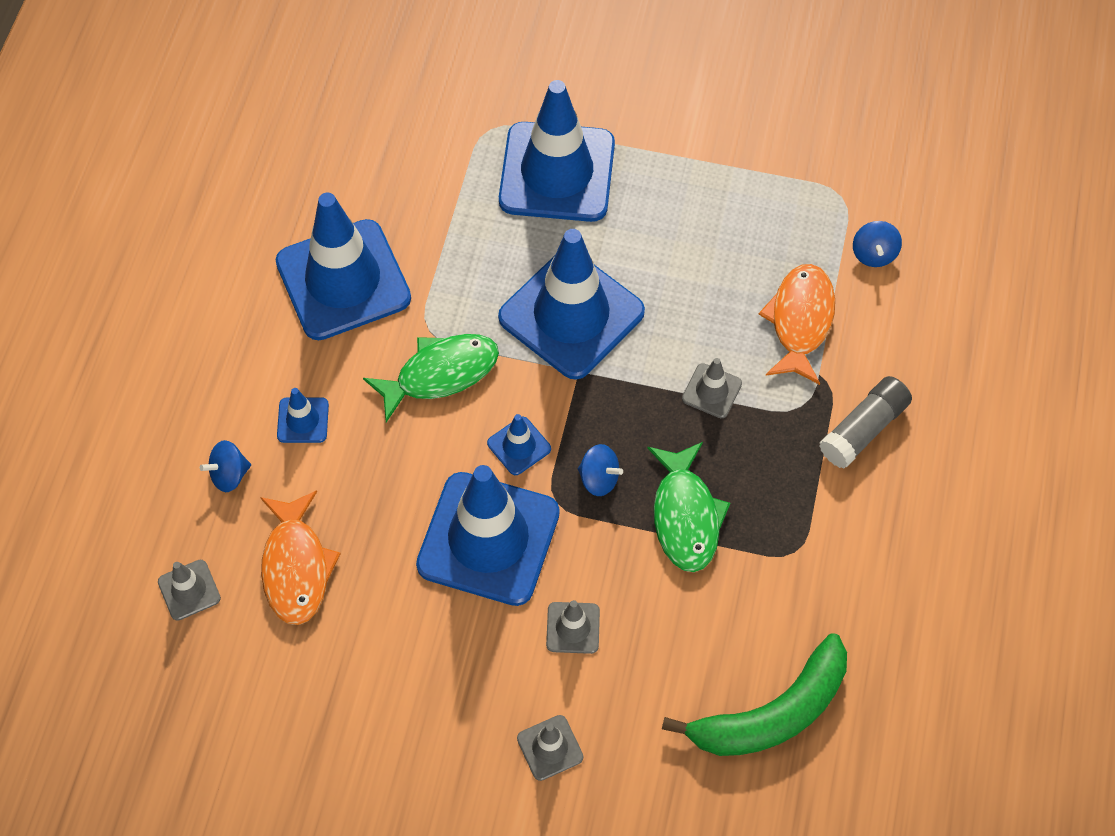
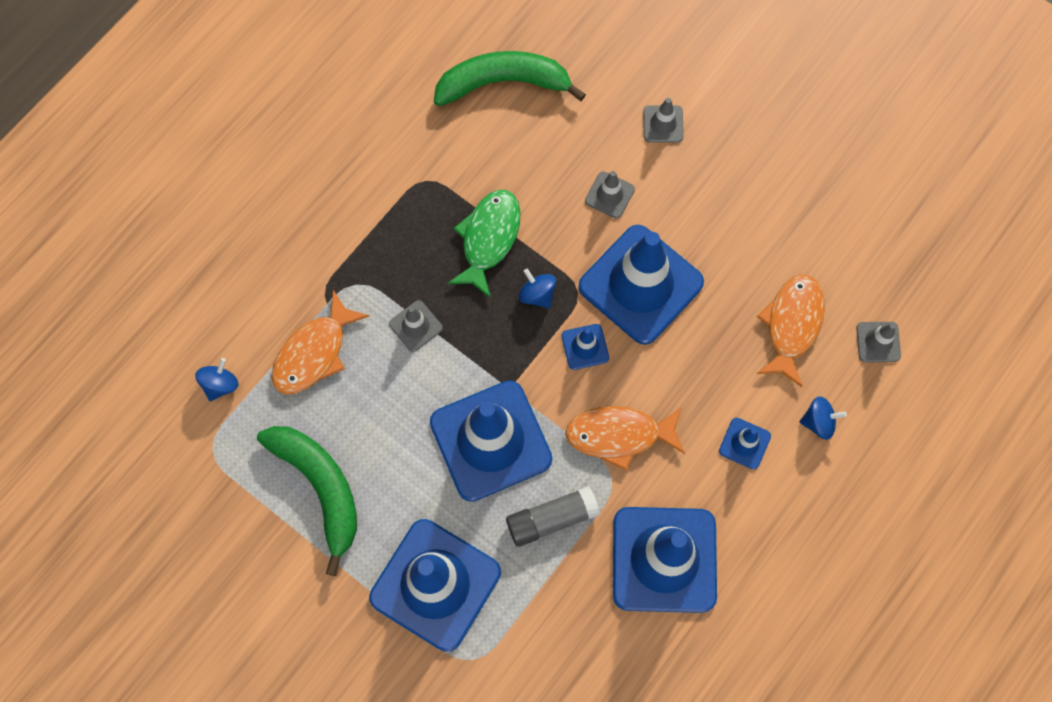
camera: 155 degrees left, 10 degrees up
(440, 374) = (619, 435): green fish -> orange fish
(715, 206) = (320, 487): none -> green banana
(863, 429) = (321, 246): grey glue stick -> grey glue stick (552, 519)

